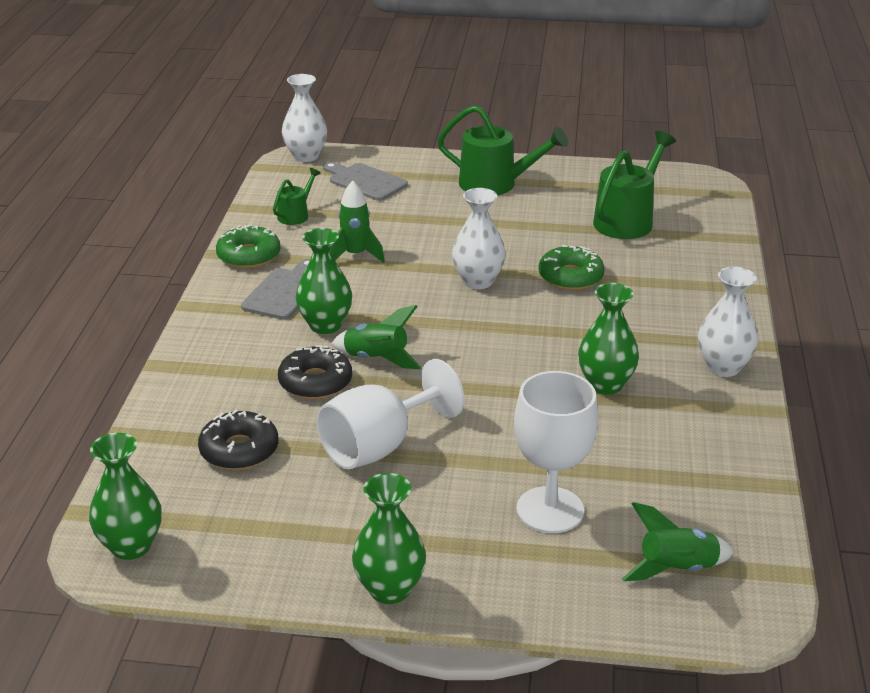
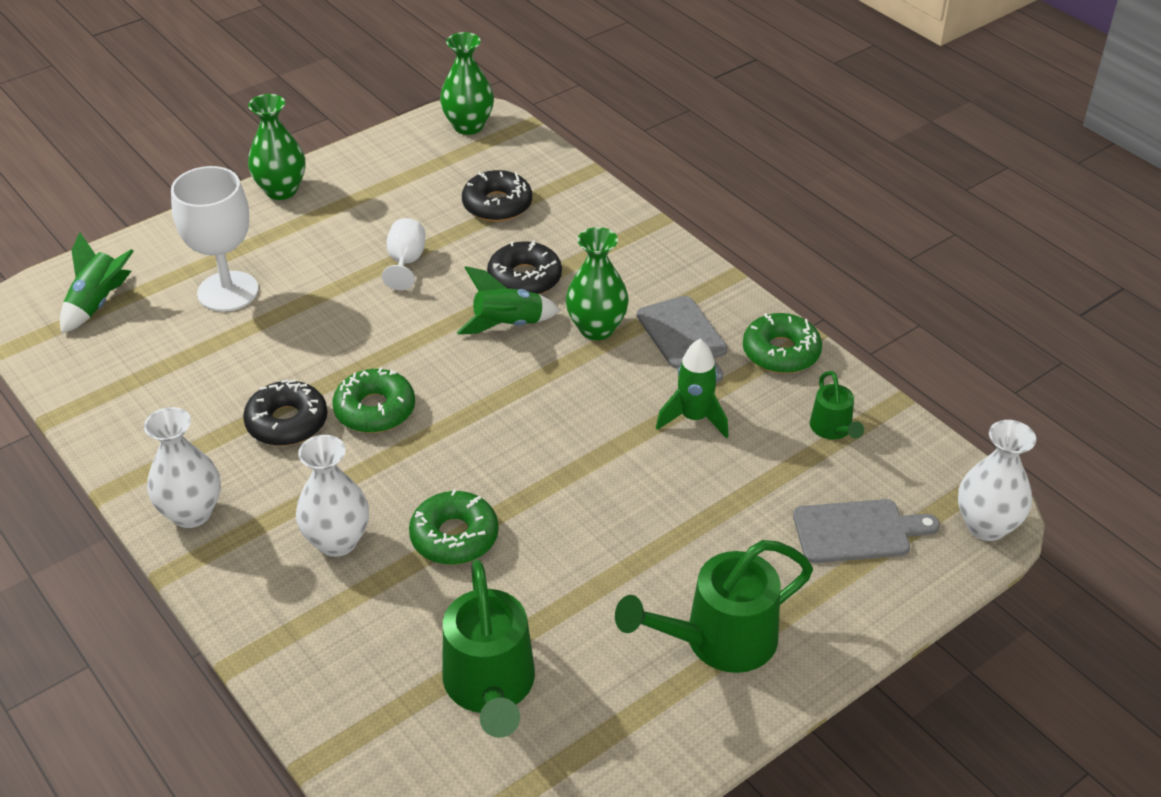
camera: 135 degrees right, 10 degrees up
(379, 446) = (406, 262): white goblet -> white goblet, size x0.55
(478, 281) = (537, 466): white vase -> white vase (337, 541)
(536, 360) = (375, 410): none -> green donut
(605, 385) = (287, 422): green vase -> black donut

